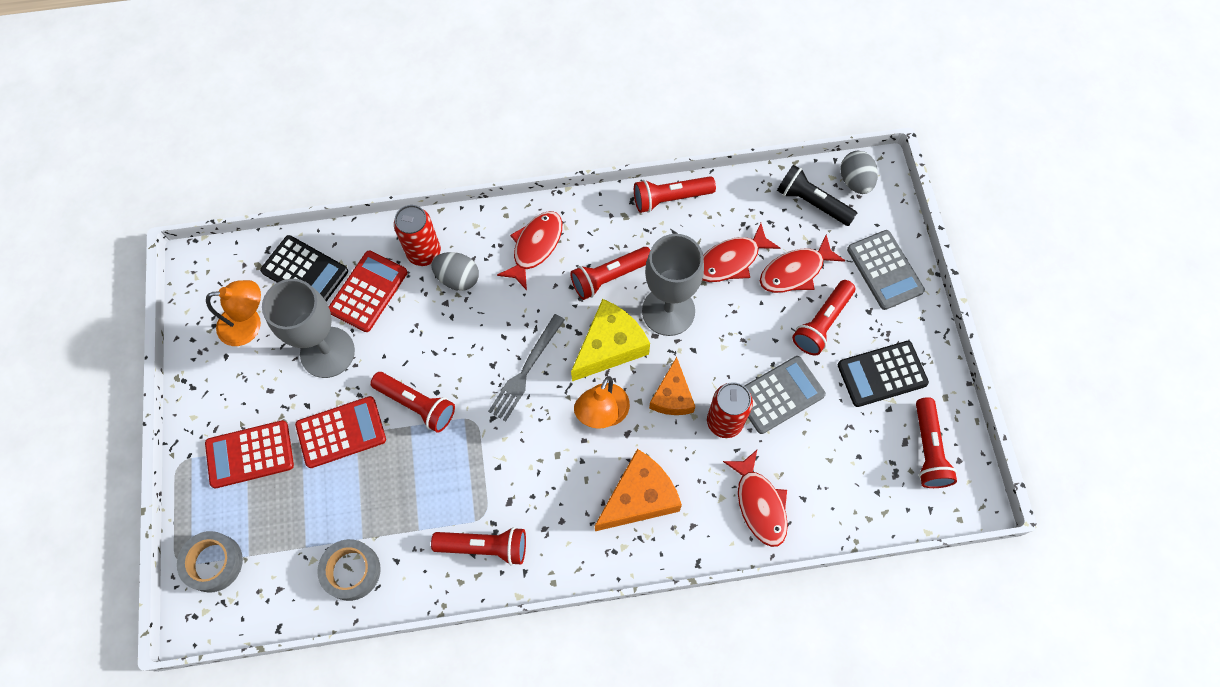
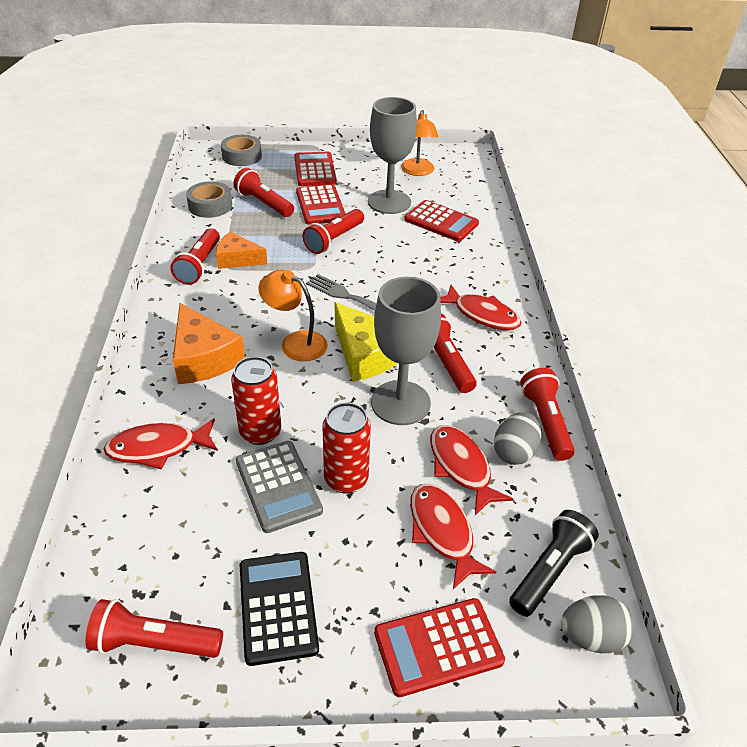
camera: 95 degrees right, 25 degrees down
(305, 271) = (462, 195): black calculator -> none
(424, 253) = (477, 251): red can -> red can (346, 479)
(458, 278) = (450, 267): grey egg -> grey egg (514, 452)
(672, 396) = (301, 394): orange cheese -> orange cheese (237, 259)
(822, 323) = (364, 548): red flashlight -> red flashlight (264, 203)
(884, 270) = (438, 647): grey calculator -> red calculator

